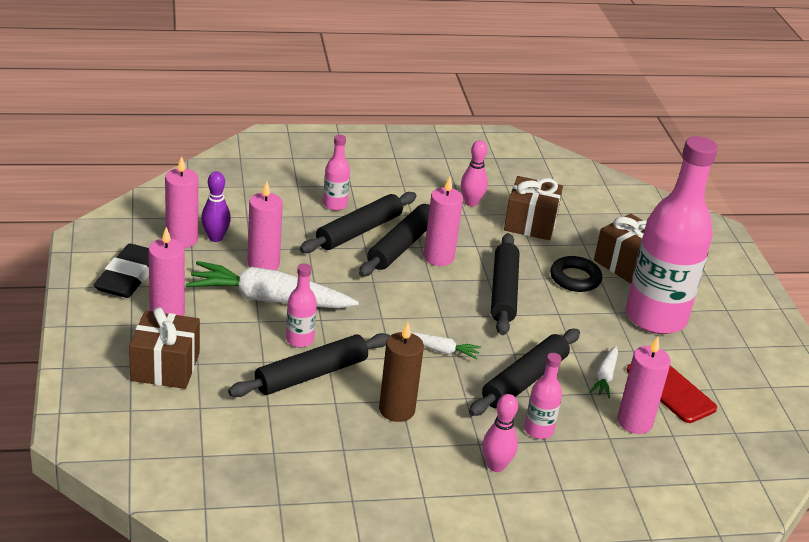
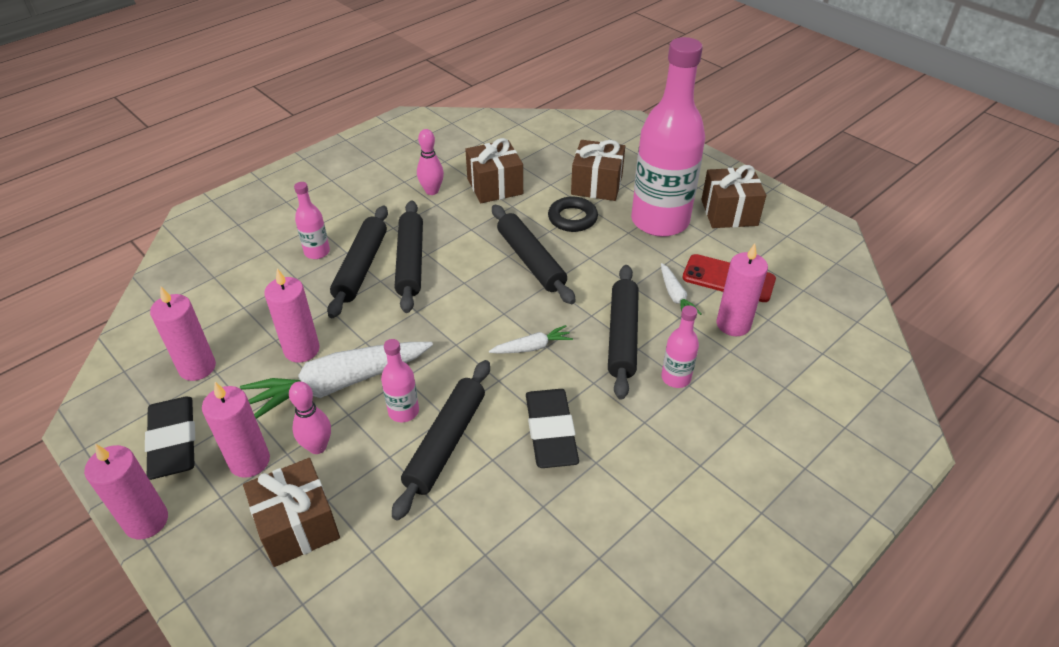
camera: 30 degrees left, 10 degrees up
(215, 238) = (230, 346): purple bowling pin -> none
(396, 410) = (551, 432): brown candle -> black eraser
(438, 257) = (451, 257): pink candle -> pink candle (146, 521)
(496, 466) = (677, 436): pink bowling pin -> pink bowling pin (317, 447)
(733, 342) = (729, 212): none -> brown gift

